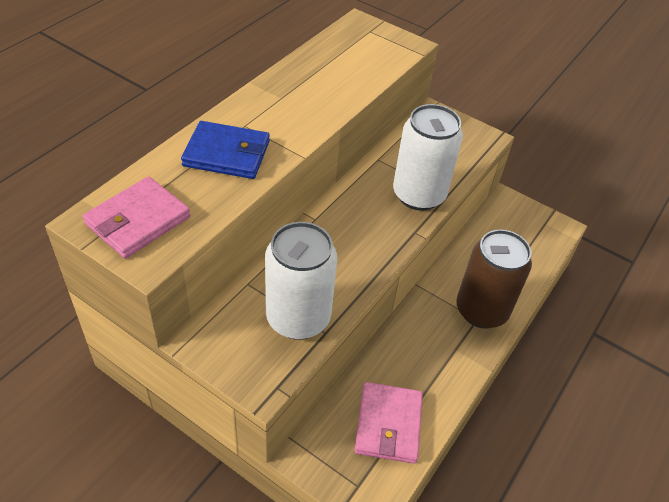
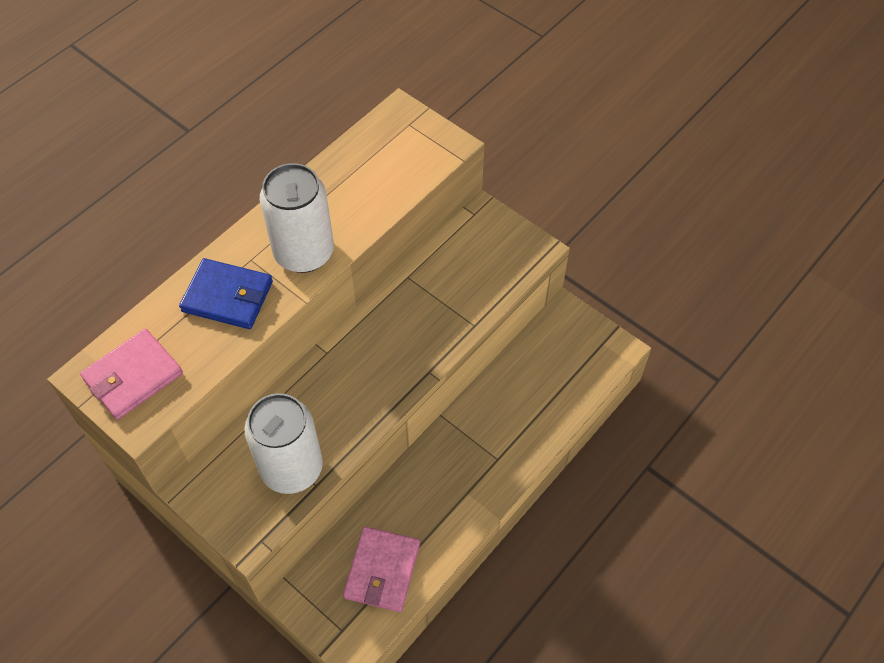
camera: 10 degrees right, 10 degrees up
(419, 195) = (443, 325): white can -> white can (304, 253)
(481, 310) = (504, 449): brown can -> none

